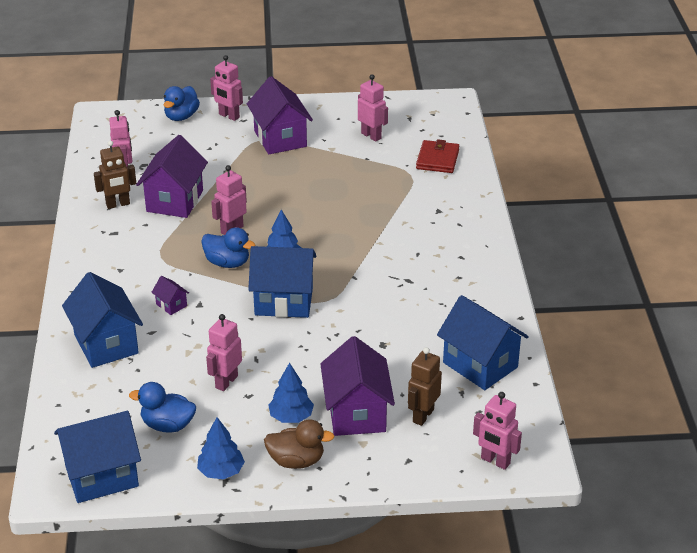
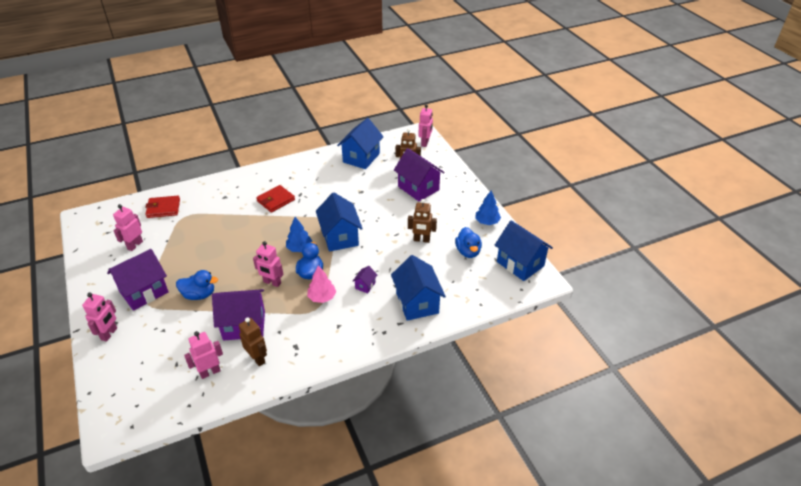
camera: 110 degrees left, 5 degrees up
(106, 344) = (417, 303): blue house -> blue house turned 60 degrees counterclockwise
(177, 265) = (322, 297): none -> pink tree
(181, 116) = (112, 366): blue duck -> blue duck (199, 295)
(226, 382) = (421, 240): pink robot -> brown robot
(291, 417) = (434, 209): blue tree -> none
(296, 461) = (463, 199): brown duck -> none
(357, 413) = (418, 188): purple house -> purple house turned 75 degrees clockwise
(405, 255) = (276, 200): none -> red wallet

